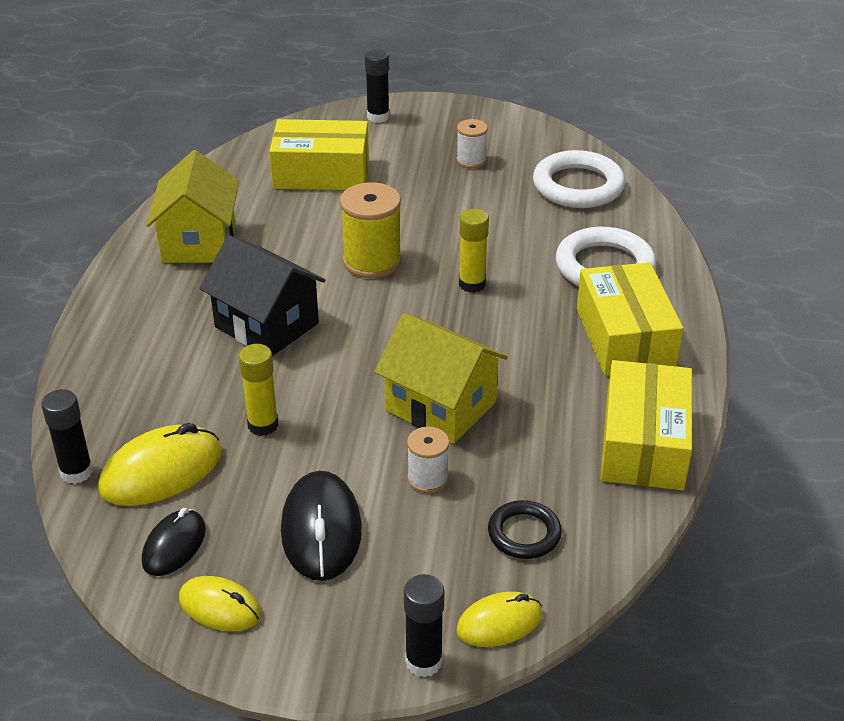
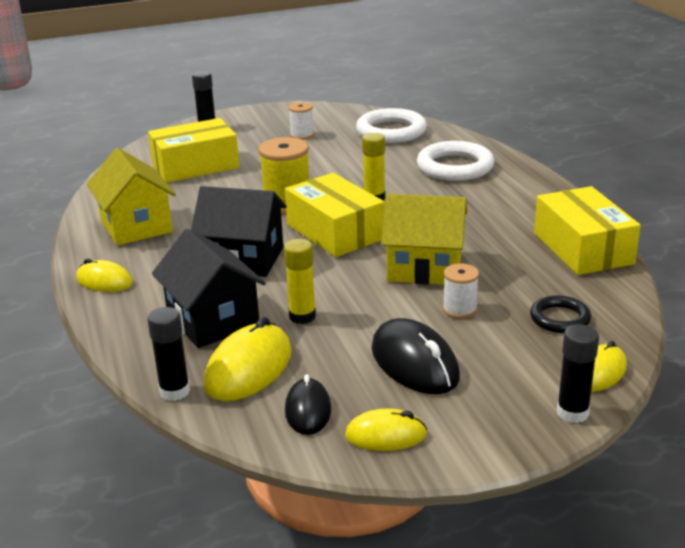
camera: 25 degrees left, 10 degrees down
(116, 307) = (104, 281): none -> yellow mouse
(176, 396) = (213, 320): none -> black house
(625, 338) = (509, 198): yellow box -> yellow box (335, 232)

